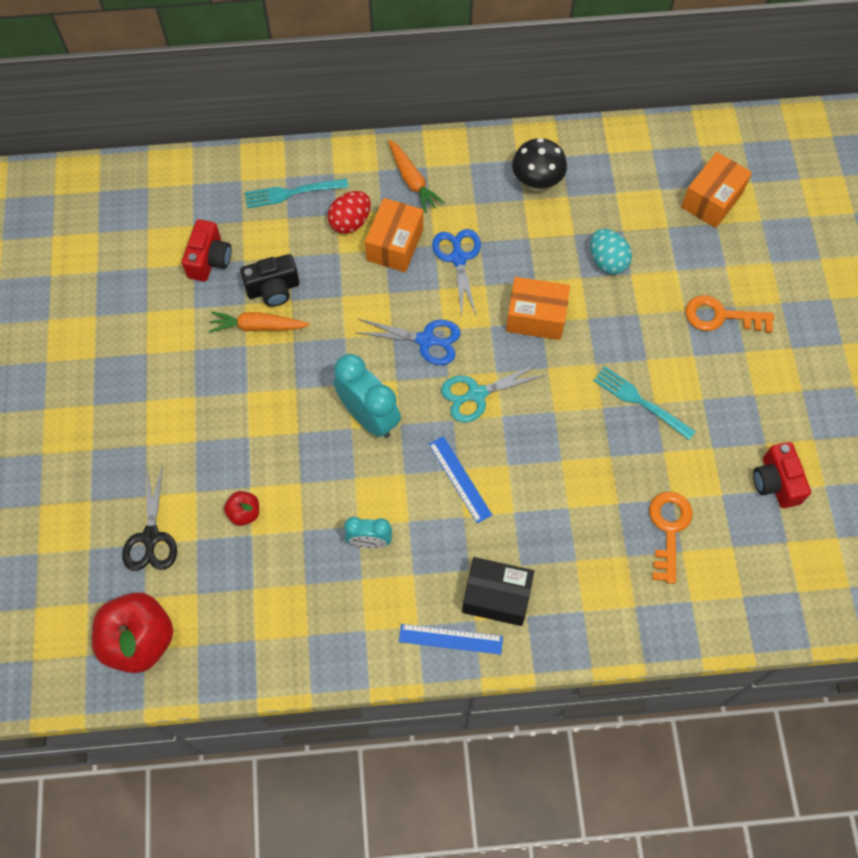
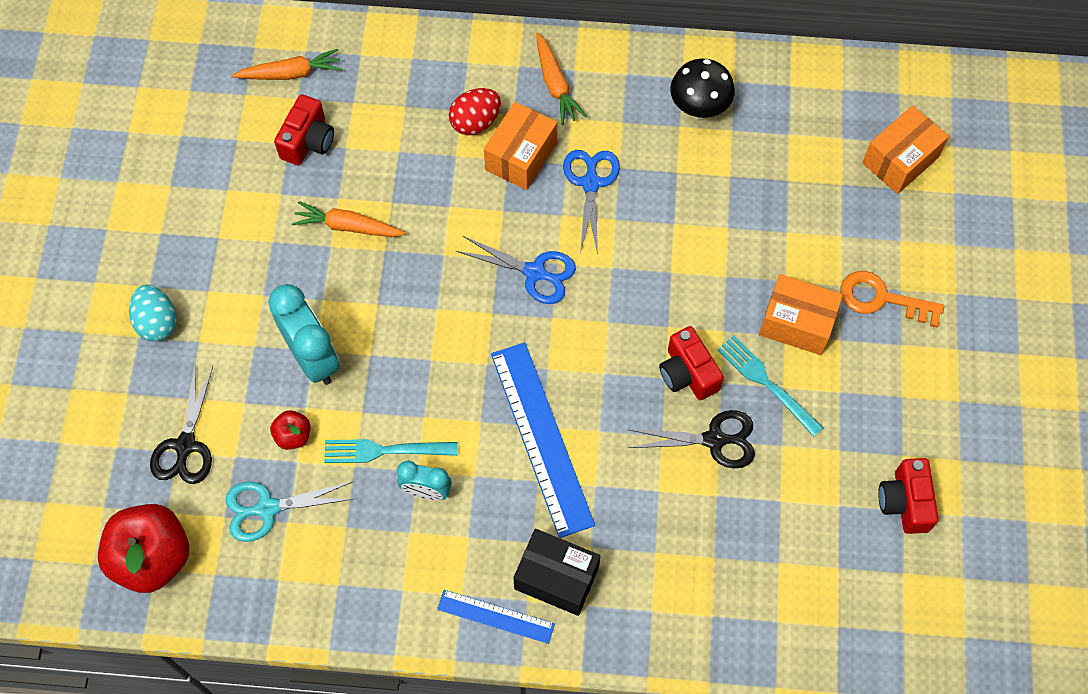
camera: 10 degrees right, 0 degrees up
(183, 205) = (290, 73): none -> orange carrot
(273, 289) = (373, 186): black camera -> none
(292, 193) = (415, 78): turquoise fork -> turquoise fork (385, 450)
(369, 417) = (453, 350): turquoise clock -> turquoise clock (313, 357)
(460, 479) = (542, 438): blue ruler -> blue ruler, size x1.85
(476, 394) = (580, 344): turquoise scissors -> turquoise scissors (267, 508)
(536, 317) = (666, 266): orange box -> orange box (797, 323)
(572, 404) = (687, 373): none -> red camera
(607, 261) = (762, 213): turquoise egg -> turquoise egg (157, 322)
(607, 456) = (715, 440): none -> black scissors
(668, 529) = (768, 535): orange key -> none

